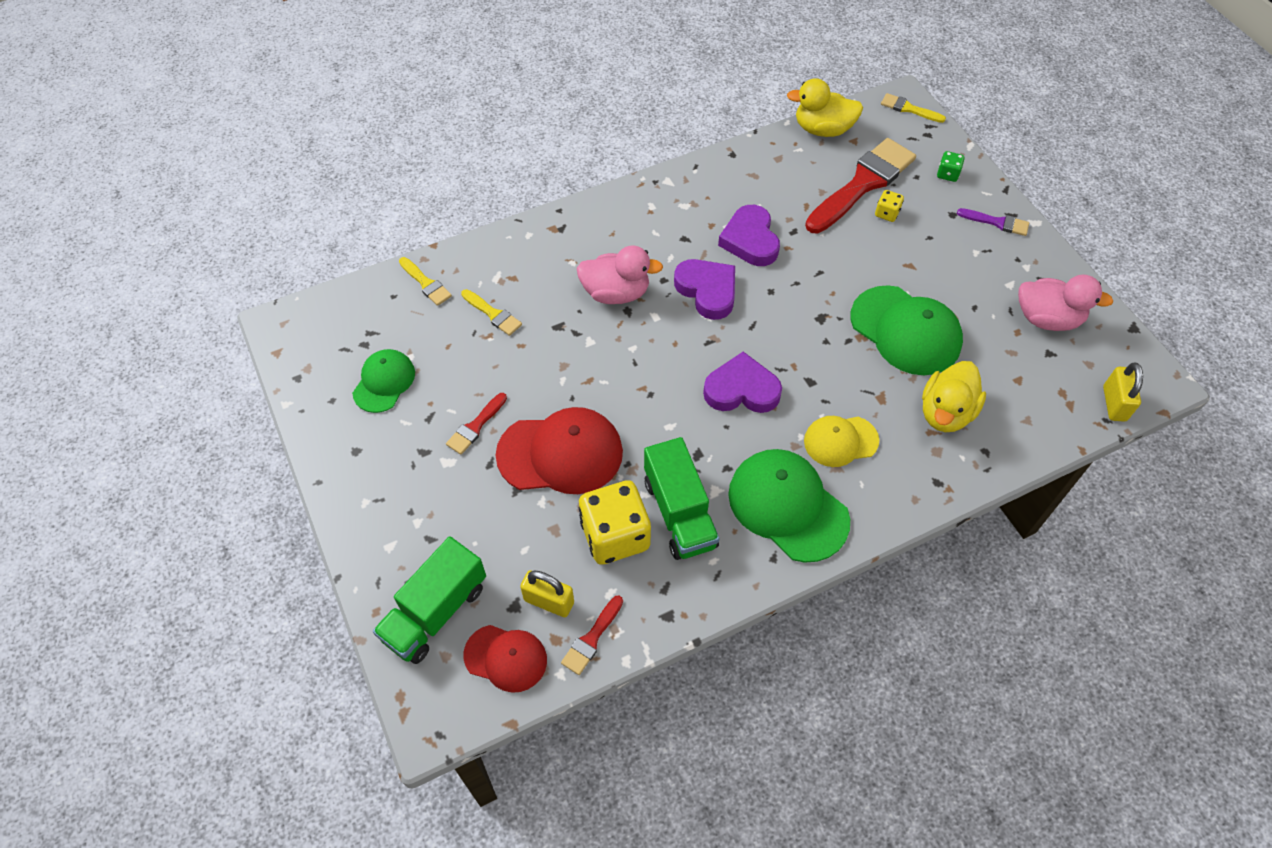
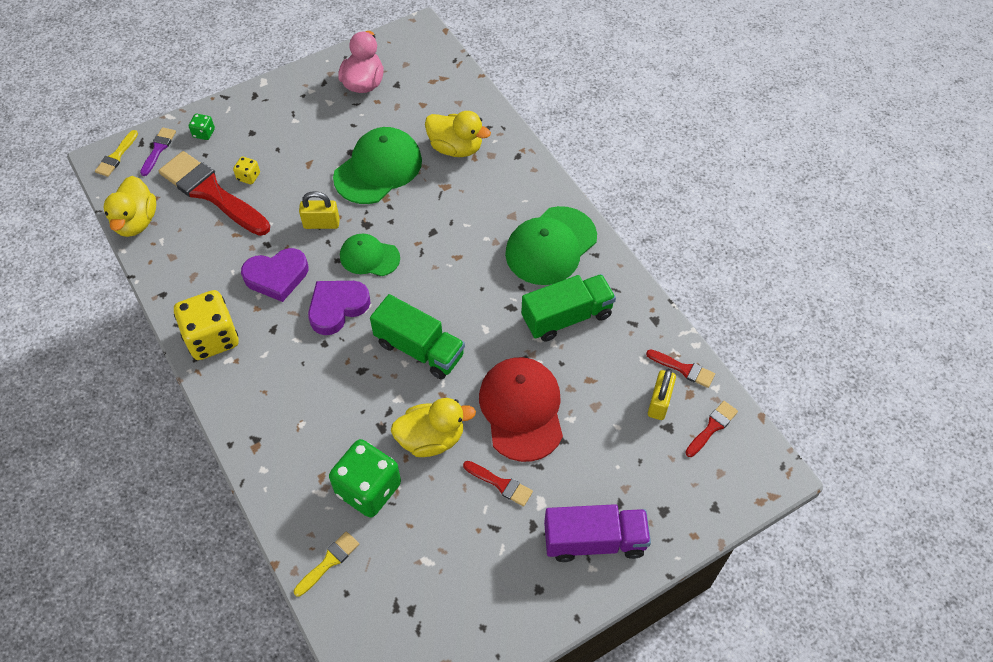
camera: 95 degrees left, 0 degrees up
(384, 382) = (457, 579): green cap -> green cap (369, 257)
(394, 508) = (594, 540): none -> purple truck
(435, 612) = (685, 487): green truck -> green truck (419, 349)
(493, 314) = (368, 488): yellow brush -> green dice
(506, 658) = (712, 427): red cap -> red brush
(538, 368) = (431, 438): none -> yellow duck
(615, 535) = (594, 360): yellow dice -> yellow dice (212, 338)
(616, 293) = (340, 381): pink duck -> none
(741, 390) = (444, 278): purple heart -> none
(840, 441) = (488, 212): yellow cap -> none
(996, 222) = (262, 105): purple brush -> purple brush (158, 149)
(1114, 403) = (440, 54): yellow padlock -> yellow padlock (321, 223)

